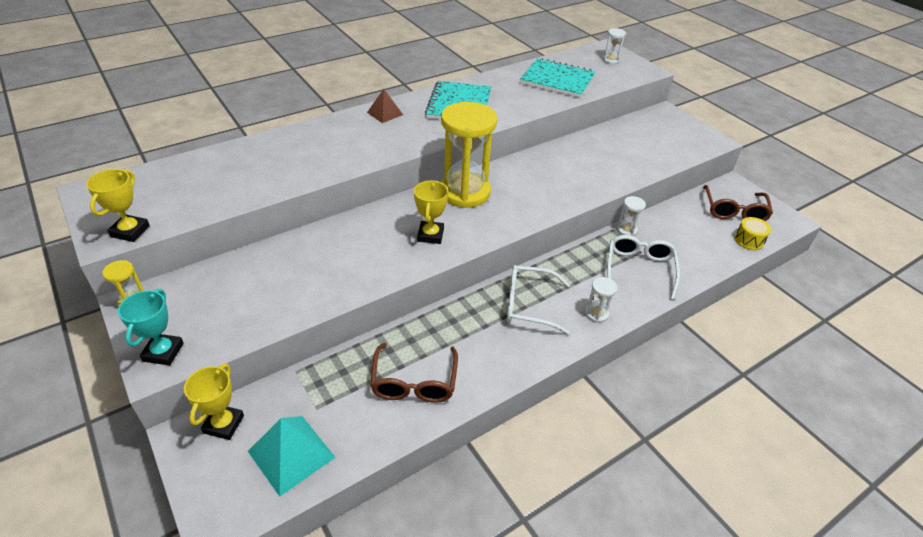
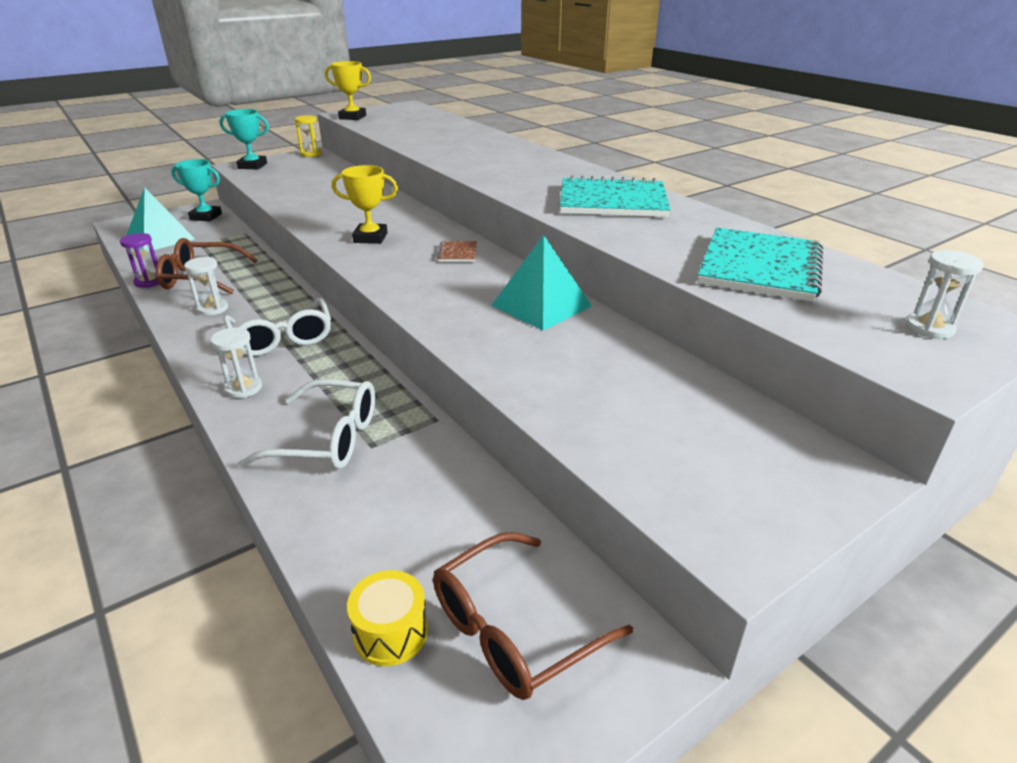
camera: 90 degrees right, 10 degrees down
(224, 424) = (206, 217): yellow trophy -> turquoise trophy
(385, 113) = (567, 169): brown pyramid -> none
(419, 424) = (149, 282): none -> purple hourglass
(465, 192) = (457, 253): yellow hourglass -> brown notebook
(528, 304) = (282, 338): white glasses -> white glasses turned 150 degrees clockwise
(543, 164) = (541, 305): none -> turquoise pyramid
(626, 230) = (434, 435): white hourglass -> white hourglass (213, 309)
(734, 211) = (514, 629): brown glasses -> brown glasses turned 45 degrees counterclockwise

